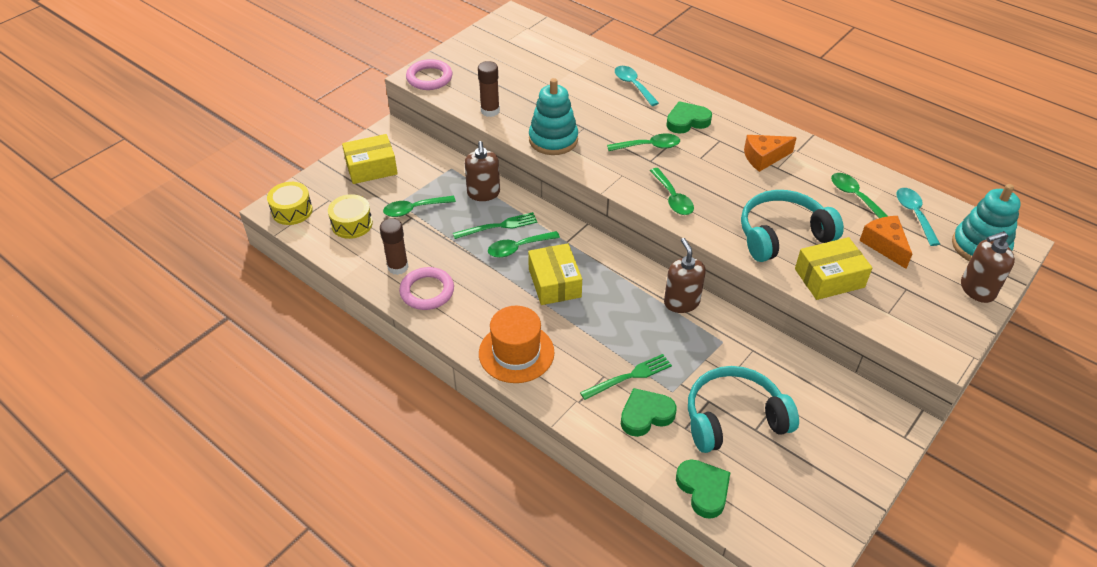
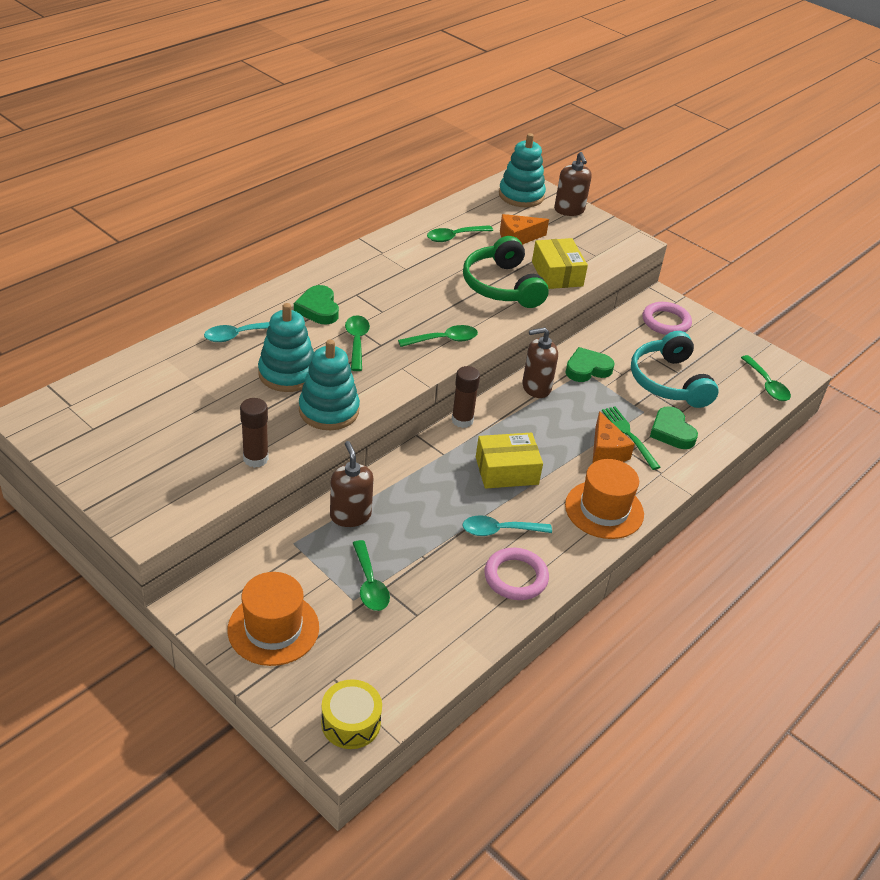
camera: 90 degrees left, 5 degrees down
(352, 224) = (389, 650): yellow drum -> none
(371, 168) = (273, 628): yellow box -> orange hat
(398, 267) = (473, 603): brown glue stick -> brown glue stick (462, 420)
(429, 78) = (158, 513): pink ring -> pink ring (666, 322)
(483, 193) = (350, 515): brown soap dispenser -> brown soap dispenser turned 105 degrees counterclockwise
(498, 226) = (412, 507): green fork -> none
(518, 248) = (450, 494): green spoon -> green spoon (767, 385)
(593, 114) = (287, 373): none -> turquoise stacking toy
(703, 489) = (742, 412): green heart -> green heart (587, 369)
(764, 158) = (390, 273): orange cheese -> orange cheese (606, 450)
(782, 235) = (502, 286): turquoise headphones -> green headphones
(914, 214) = (480, 214): turquoise spoon -> turquoise spoon (499, 530)

